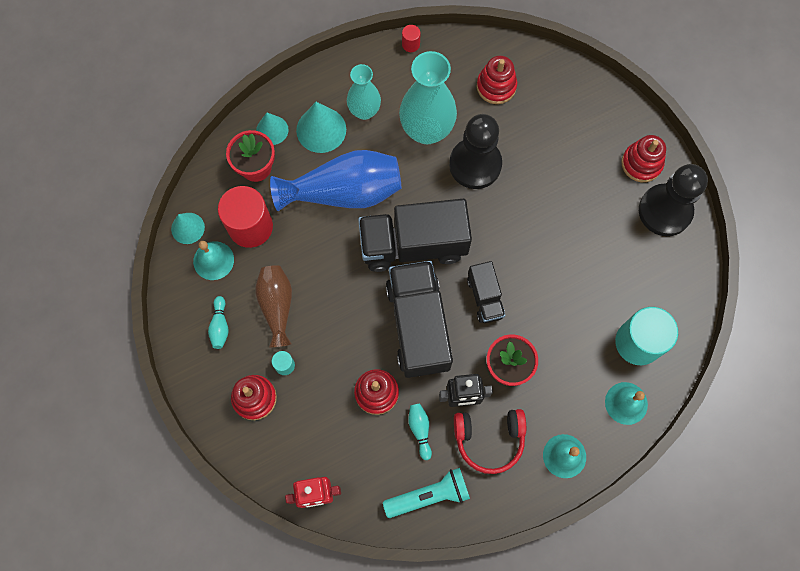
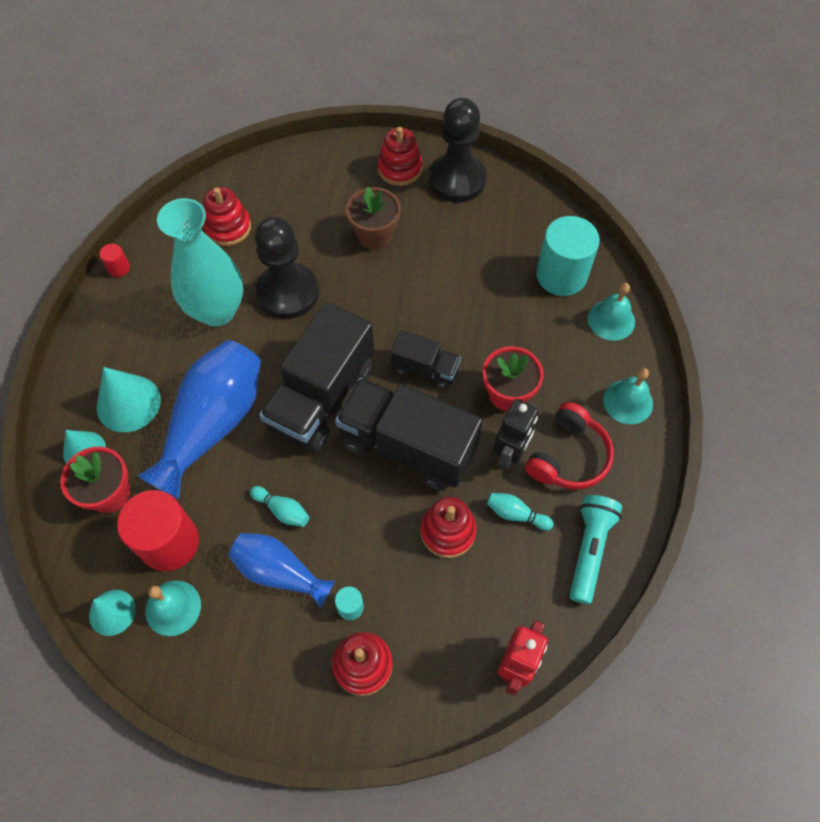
camera: 55 degrees left, 10 degrees down
(220, 326) = (253, 649): turquoise bowling pin -> turquoise bowling pin (282, 510)
(277, 306) = (279, 572): brown vase -> blue vase
(364, 111) = (147, 351): turquoise vase -> none
(568, 187) = (374, 235): none -> brown flower pot

